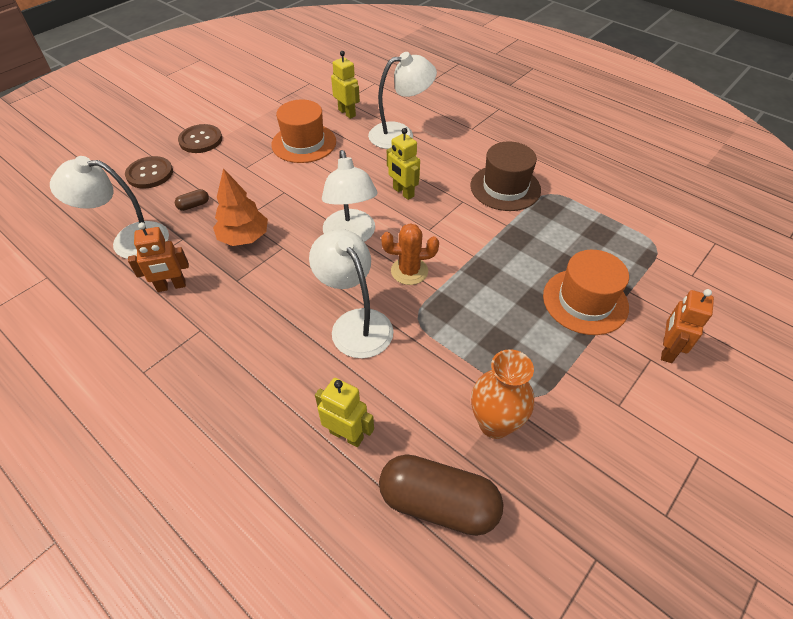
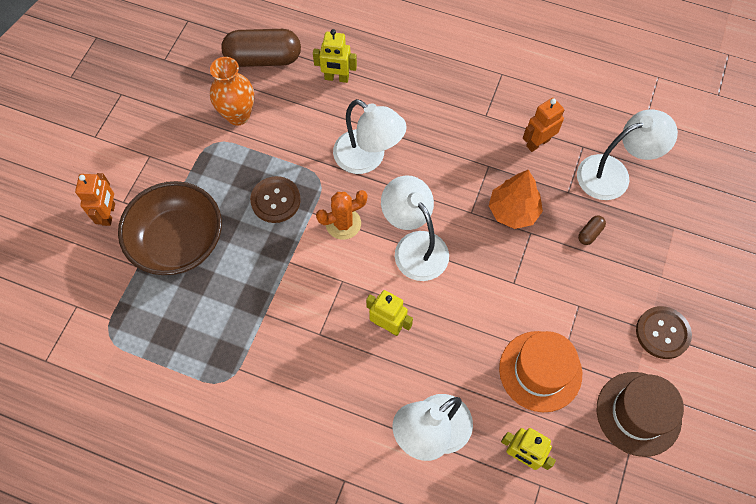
camera: 160 degrees right, 15 degrees up
(150, 174) = (670, 260): brown button -> brown button (275, 200)
(505, 188) = (277, 372): brown hat -> brown hat (638, 413)
(585, 301) = (178, 242): orange hat -> brown bowl

